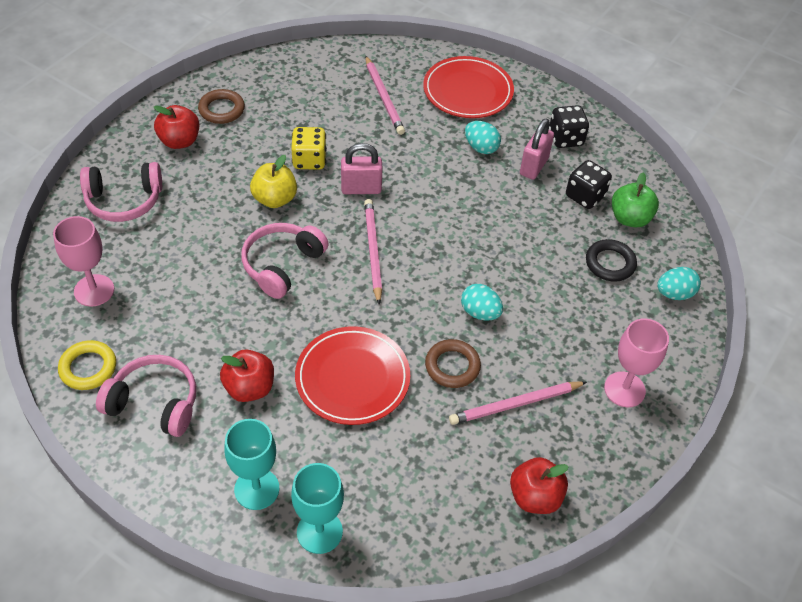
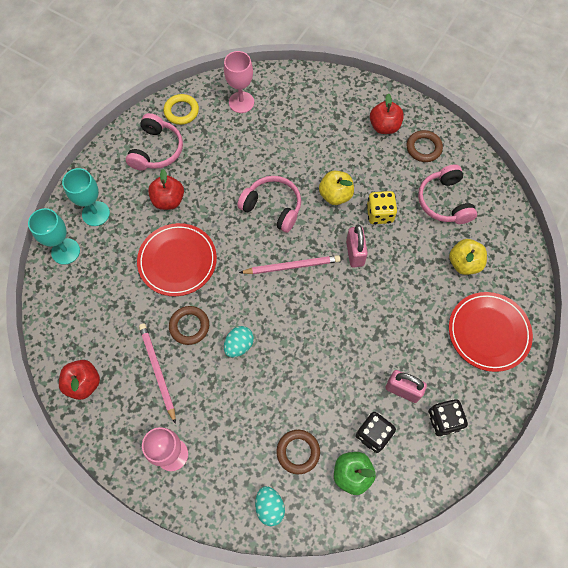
camera: 90 degrees right, 15 degrees up
(124, 200) = (321, 103): pink headphones -> pink headphones (444, 201)
(384, 97) = (464, 263): pink pencil -> yellow apple
(481, 147) = (418, 344): turquoise egg -> none
(610, 263) = (298, 452): black ring -> brown ring

